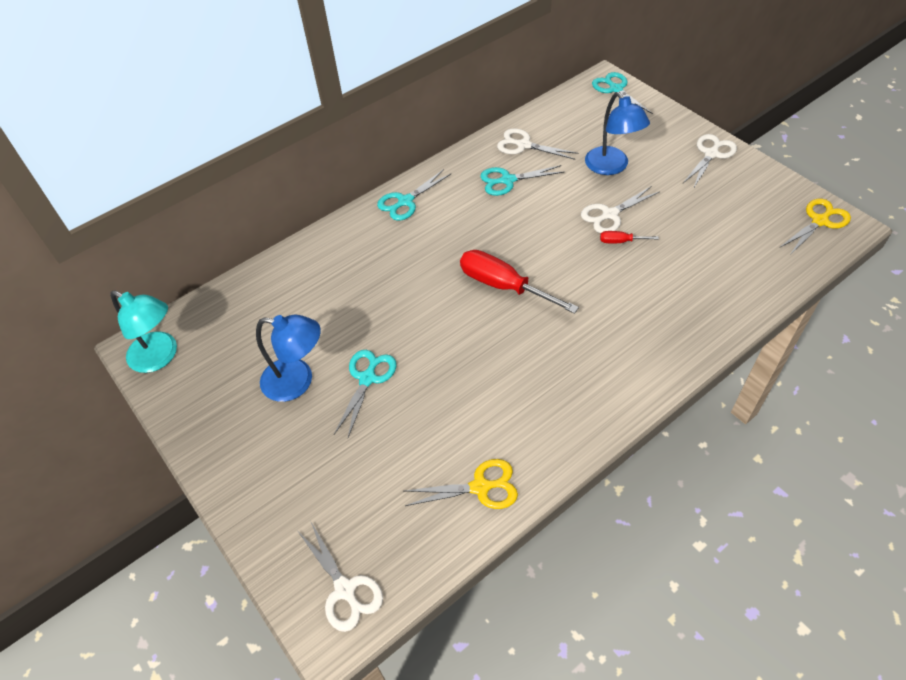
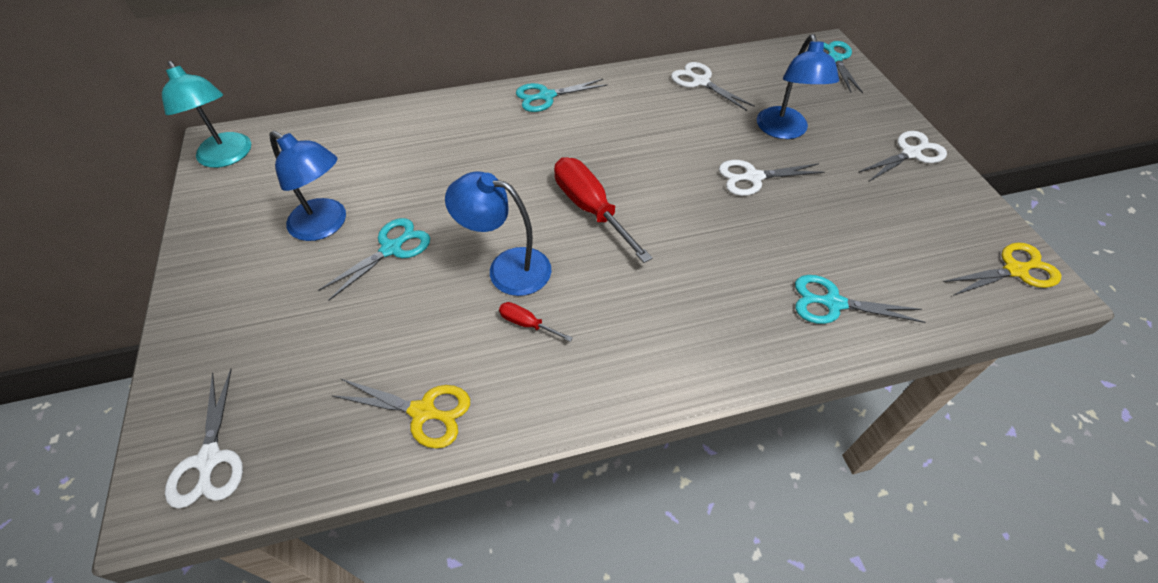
camera: 20 degrees right, 0 degrees up
(470, 357) = (507, 268): none -> blue lamp
(508, 180) = (662, 109): turquoise scissors -> turquoise scissors (833, 303)
(621, 241) = (749, 209): red screwdriver -> red screwdriver (527, 324)

